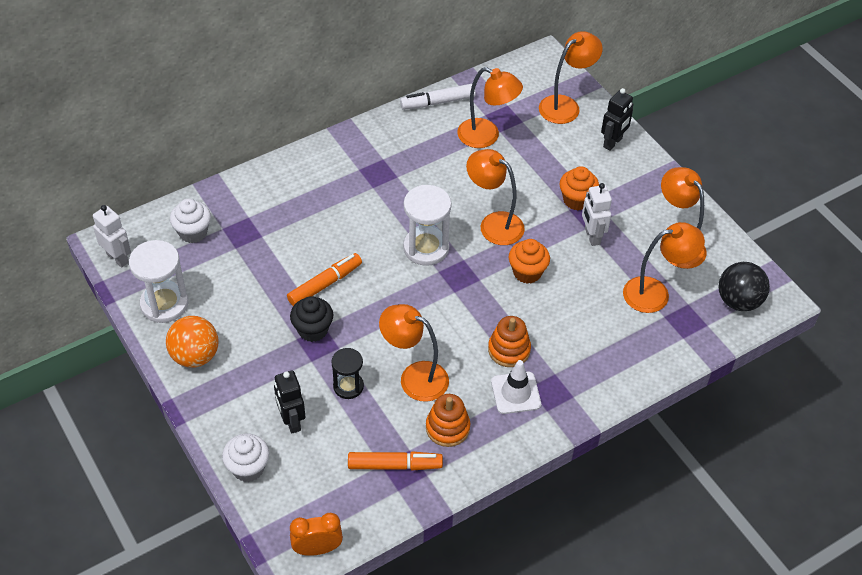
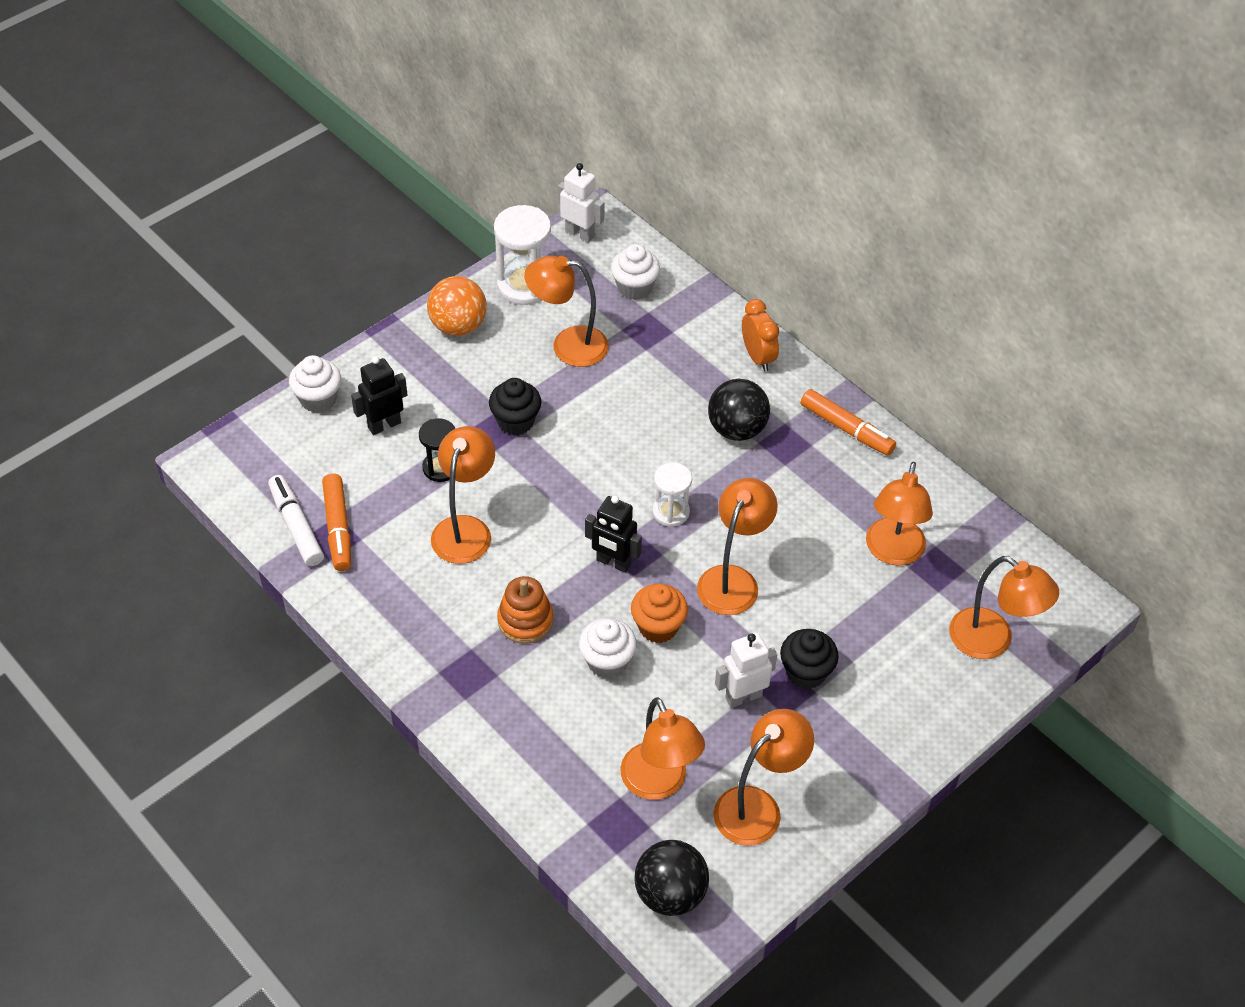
camera: 80 degrees right, 0 degrees up
(118, 258) = (580, 233): white robot -> white robot turned 90 degrees counterclockwise
(242, 284) = (568, 346): none -> orange lamp
(317, 549) = (224, 476): orange clock -> orange clock (758, 357)
(325, 284) = (587, 421): orange marker -> orange marker (846, 429)
(357, 197) = (737, 429): none -> black ball
(426, 248) = (671, 512): white hourglass -> white hourglass, size x0.61
(437, 102) = (939, 488): white marker -> white marker (296, 526)
(447, 428) = (397, 571): orange stacking toy -> none
(515, 393) = (460, 635): white traffic cone -> none
(552, 306) = (607, 661): none -> white cupcake
(576, 200) = (806, 672): orange cupcake -> black cupcake
(613, 142) = (936, 709): black robot -> black robot (613, 562)

